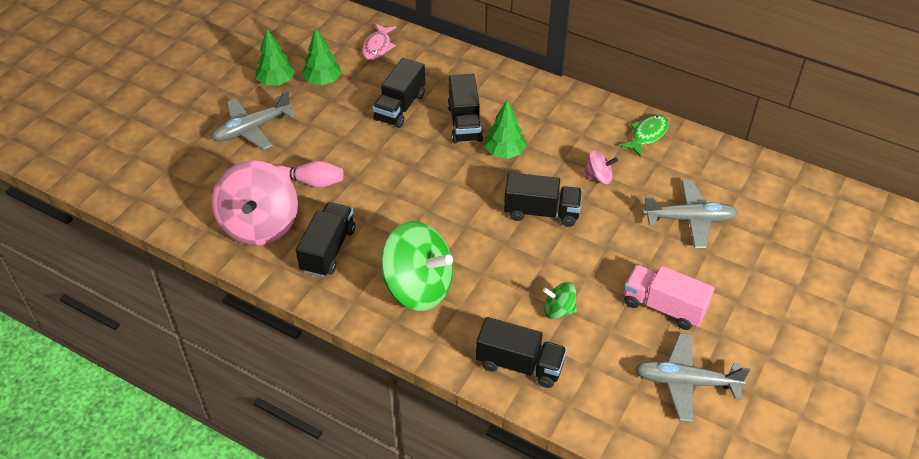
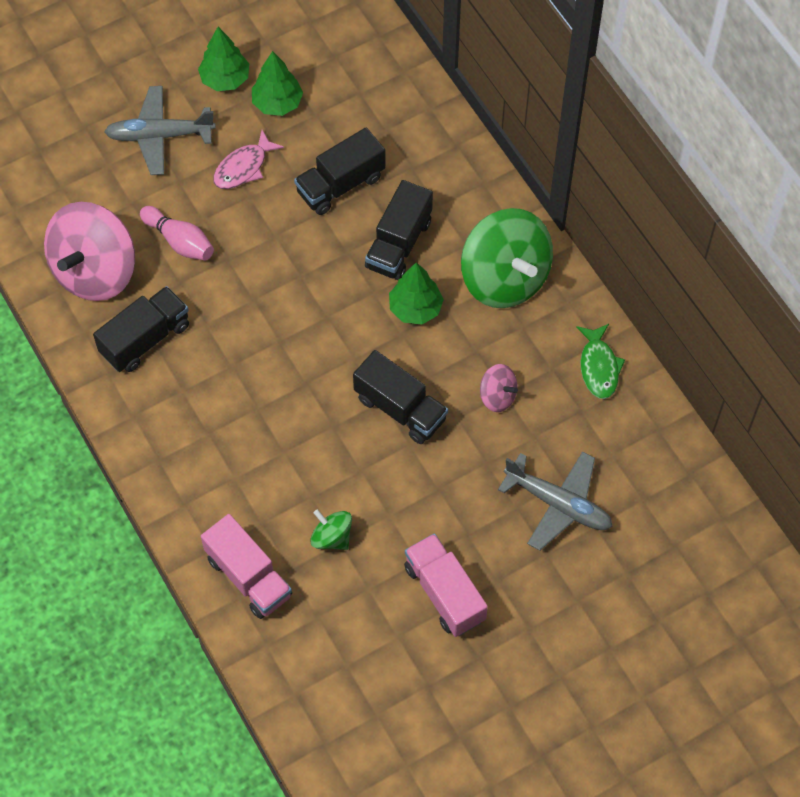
camera: 30 degrees right, 15 degrees up
(378, 47) = (372, 81): pink fish -> pink fish (243, 167)
(418, 287) = (207, 433): green spinning top -> green spinning top (505, 278)
(520, 364) = (248, 577): black truck -> pink truck
(647, 135) = (599, 367): green fish -> green fish turned 105 degrees clockwise
(685, 382) = (400, 687): grey plane -> none

